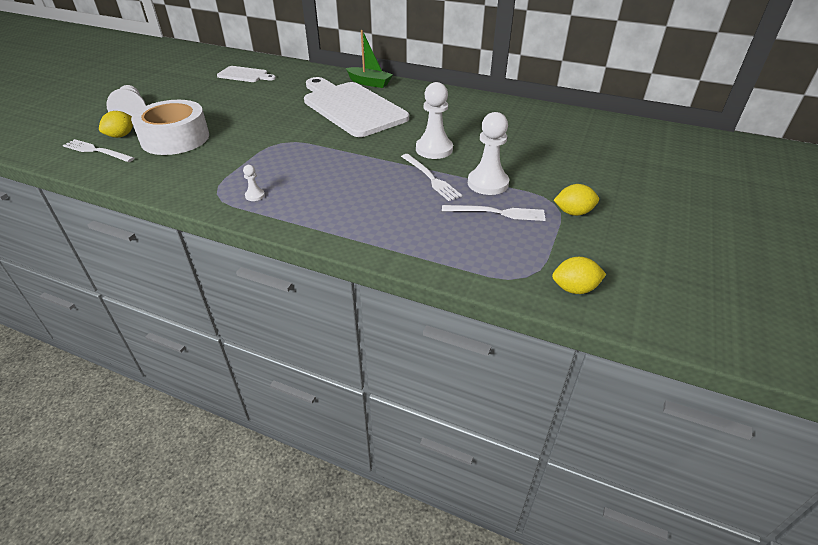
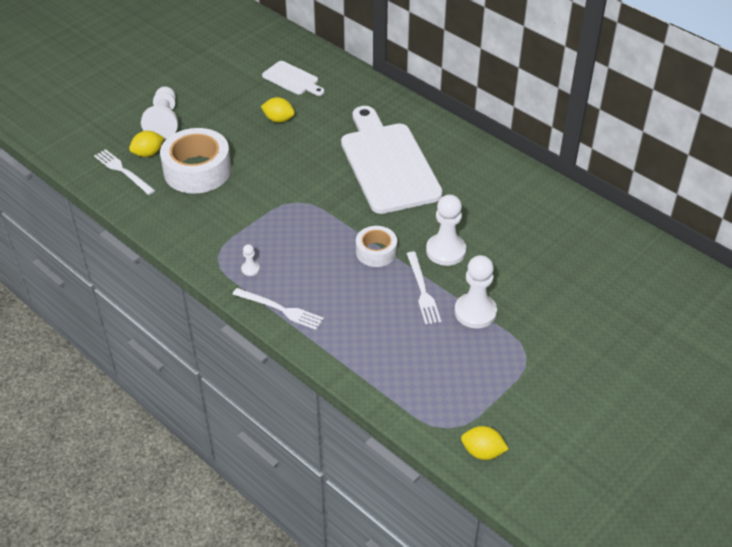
camera: 20 degrees right, 5 degrees up
(369, 83) = (425, 125): green boat -> none
(372, 161) = (376, 252): none -> white tape
(497, 213) = (463, 351): white fork -> white fork (280, 309)
(573, 212) = (537, 371): yellow lemon -> yellow lemon (278, 119)

